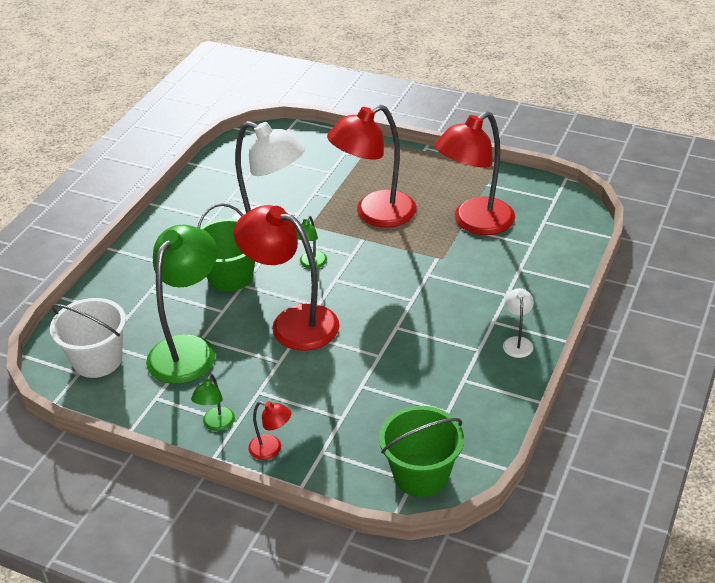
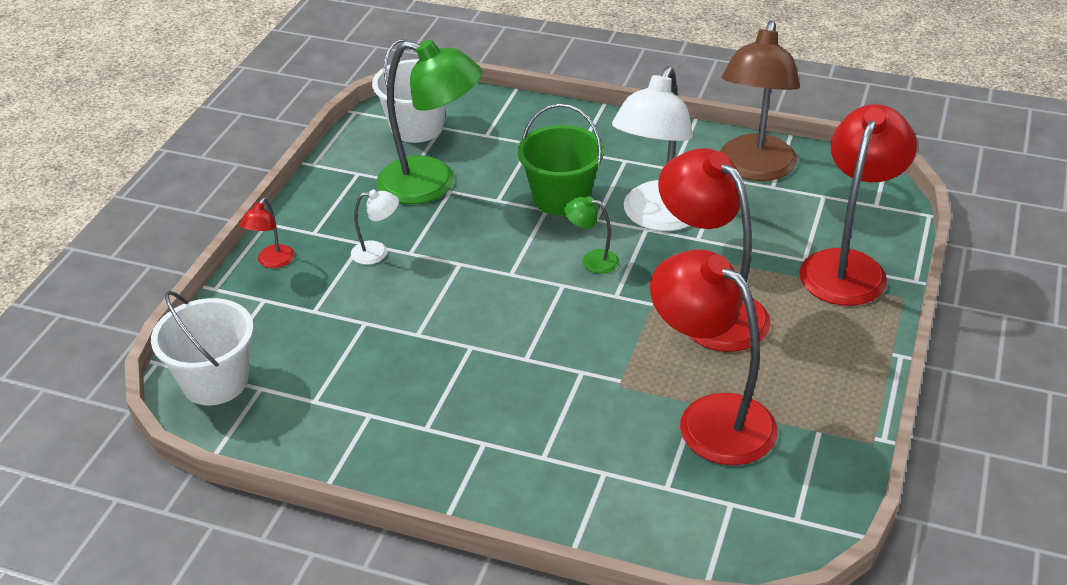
camera: 85 degrees right, 0 degrees up
(216, 424) = (314, 219): green lamp -> none
(224, 182) = (754, 169): none -> brown lamp
(292, 322) = (478, 256): red lamp -> red lamp (848, 266)
(421, 475) = (215, 381): green bucket -> white bucket
(517, 342) = (440, 468): white lamp -> white lamp (377, 252)

